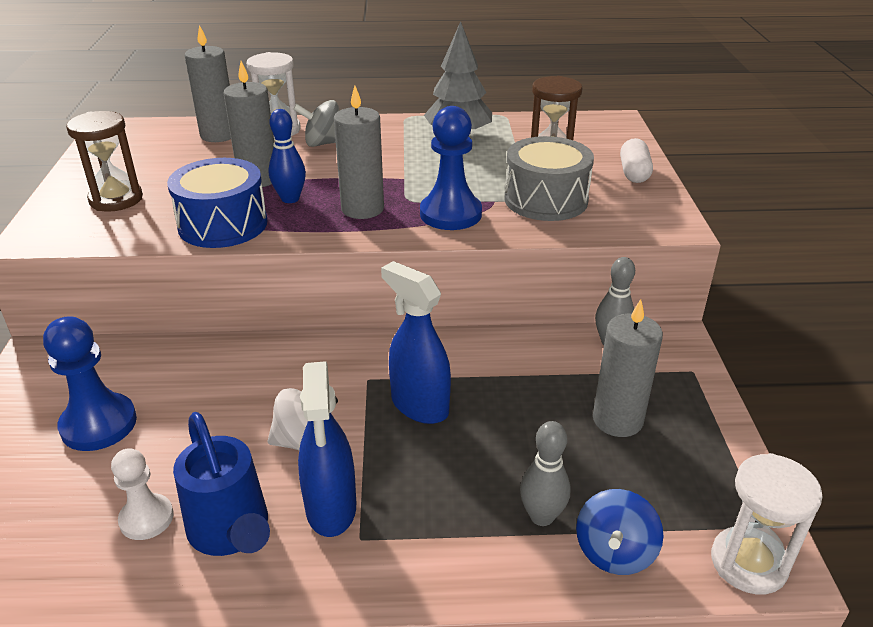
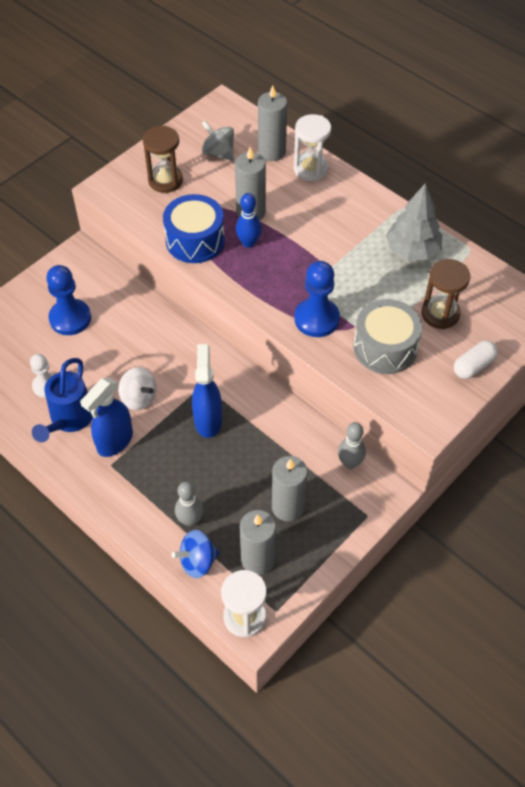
camera: 45 degrees right, 20 degrees up
(324, 143) = (322, 202): grey spinning top -> grey spinning top (218, 153)
(362, 209) = (276, 279): grey candle -> grey candle (258, 559)

